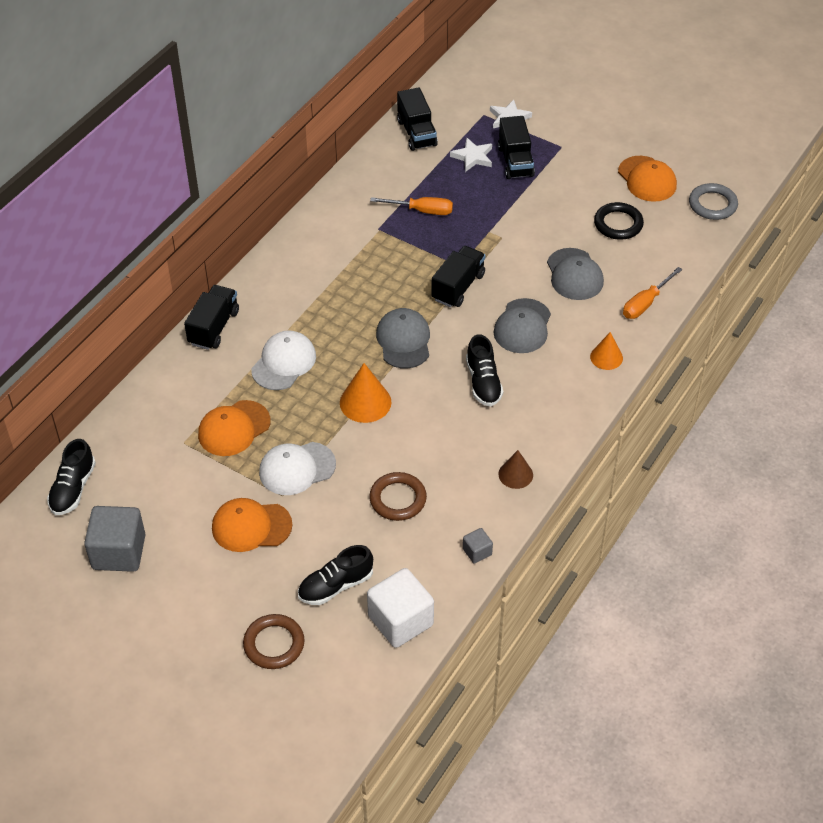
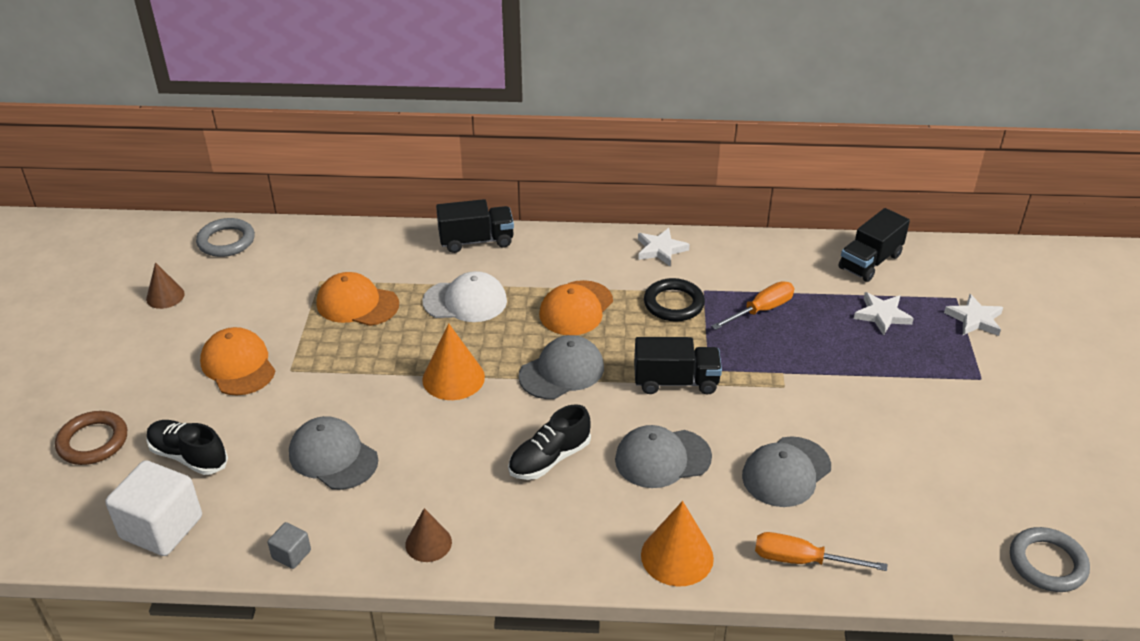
camera: 60 degrees right, 10 degrees down
(73, 488) = (226, 241): black shoe -> grey ring
(119, 552) = (165, 296): grey cube -> brown cone
(297, 468) = (331, 366): white cap -> none
(314, 229) = (660, 249): none -> white star
(398, 499) = (333, 457): brown ring -> grey cap
(422, 211) = (761, 310): orange screwdriver -> orange screwdriver turned 105 degrees counterclockwise
(515, 161) = (913, 350): black truck -> none
(606, 357) = (677, 556): orange cone -> orange cone, size x1.55
(618, 224) = (910, 479): black ring -> black ring (673, 304)
(647, 179) = (1017, 477): orange cap -> orange cap (576, 308)

